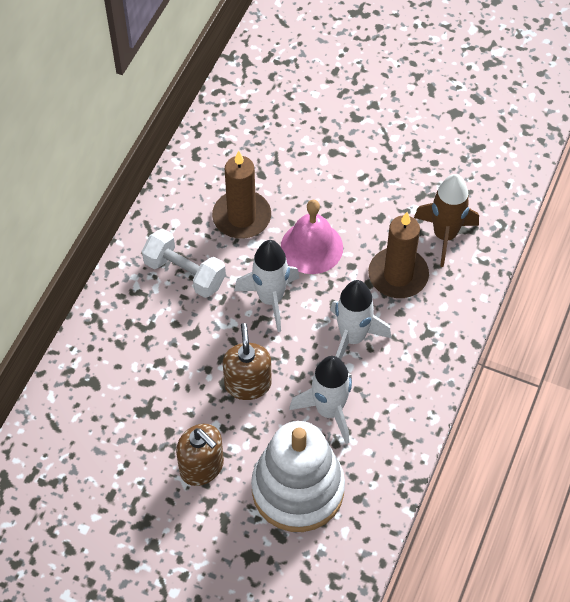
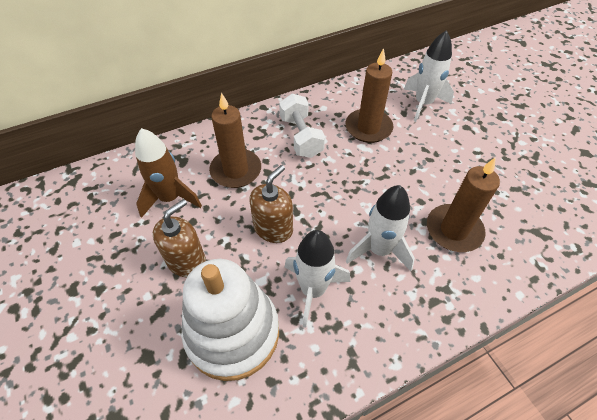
camera: 40 degrees right, 5 degrees down
(157, 354) = (236, 170): none -> brown candle
(202, 467) = (186, 260): brown soap dispenser -> brown soap dispenser turned 135 degrees counterclockwise
(270, 299) = (342, 185): white rocket -> white rocket (423, 104)
(311, 247) = (401, 172): pink bell -> none
(444, 235) = (517, 226): brown rocket -> brown rocket (170, 198)

